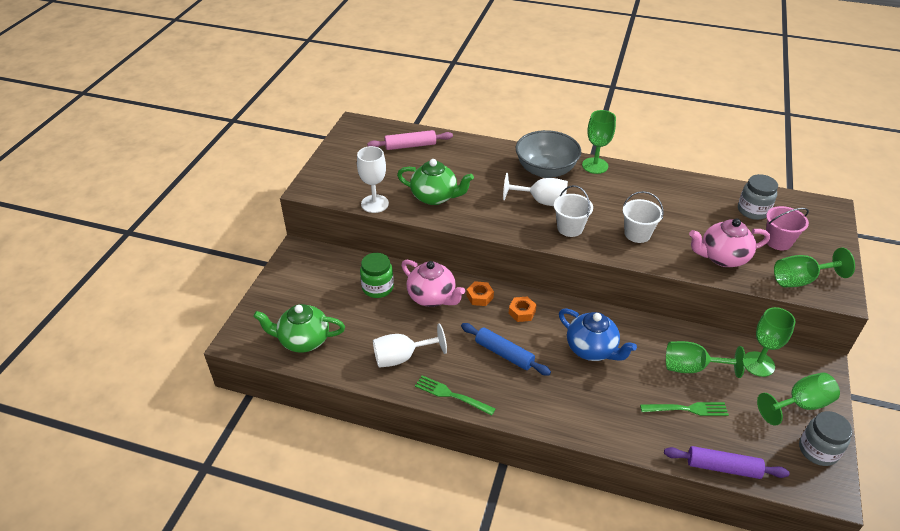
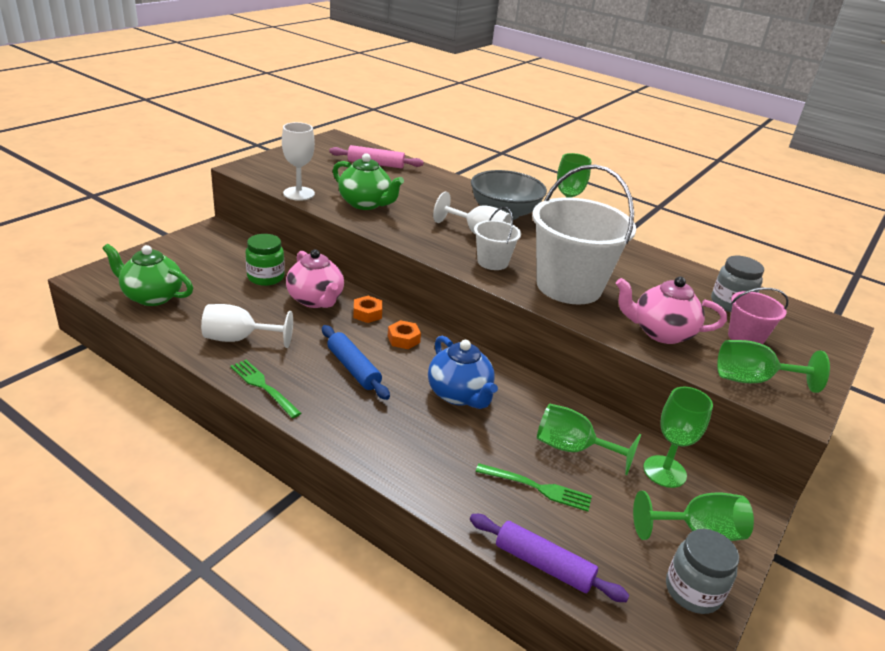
camera: 15 degrees right, 10 degrees down
(637, 234) = (568, 286): white bucket -> white bucket, size x2.04

